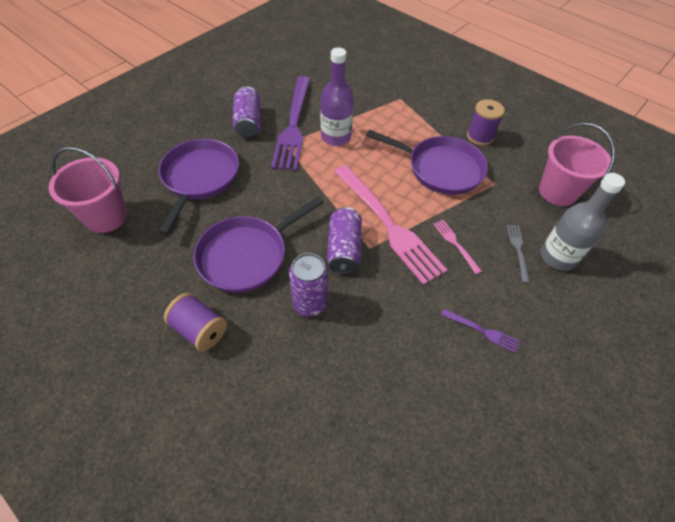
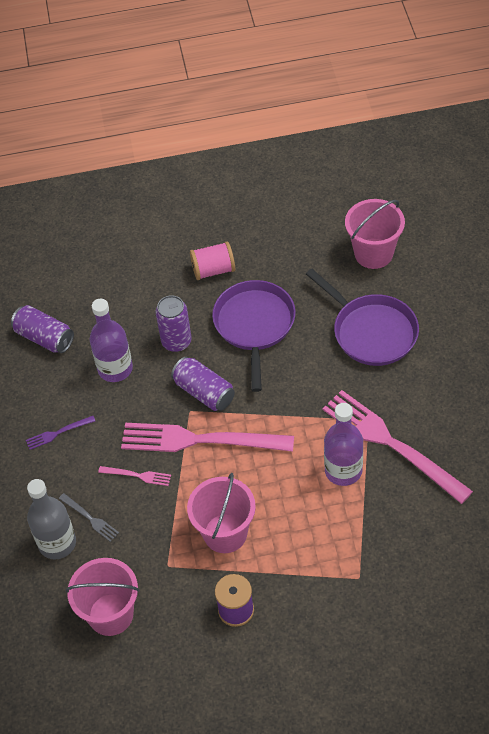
camera: 135 degrees right, 0 degrees up
(200, 330) = (213, 270): purple spool -> pink spool
(248, 122) = (426, 406): purple can -> purple can (44, 338)
(293, 125) = (391, 443): purple fork -> pink fork
(380, 334) = (115, 369): none -> purple bottle
(440, 168) = (225, 533): purple pan -> pink bucket

